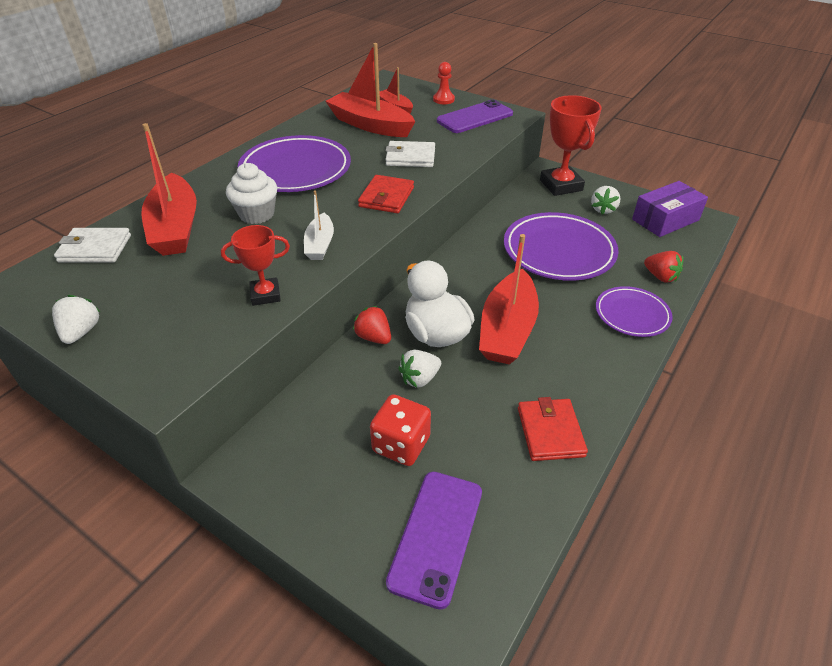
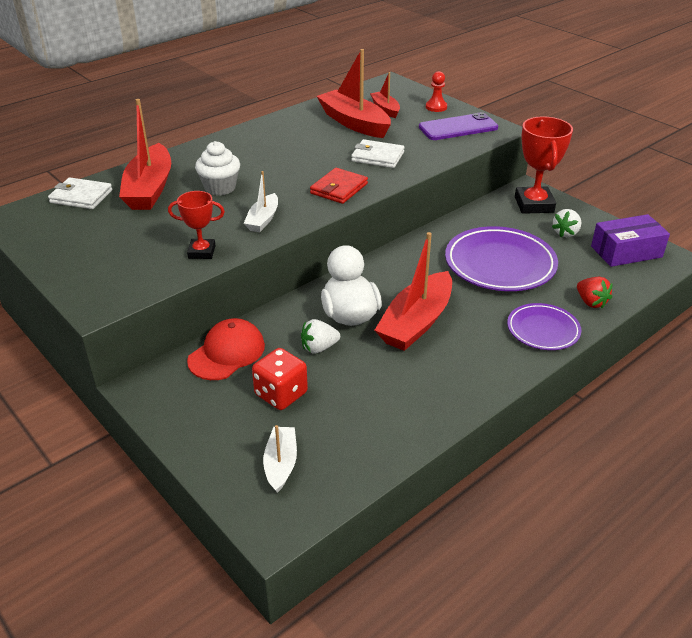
camera: 15 degrees right, 5 degrees down
(81, 332) = (51, 257): white strawberry -> none
(296, 170) = (269, 154): purple plate -> none
(321, 406) = (227, 353): none -> red cap
(374, 337) = (293, 309): red strawberry -> none
(436, 536) = (281, 464): purple phone -> white boat
(550, 432) = (414, 409): red wallet -> none

